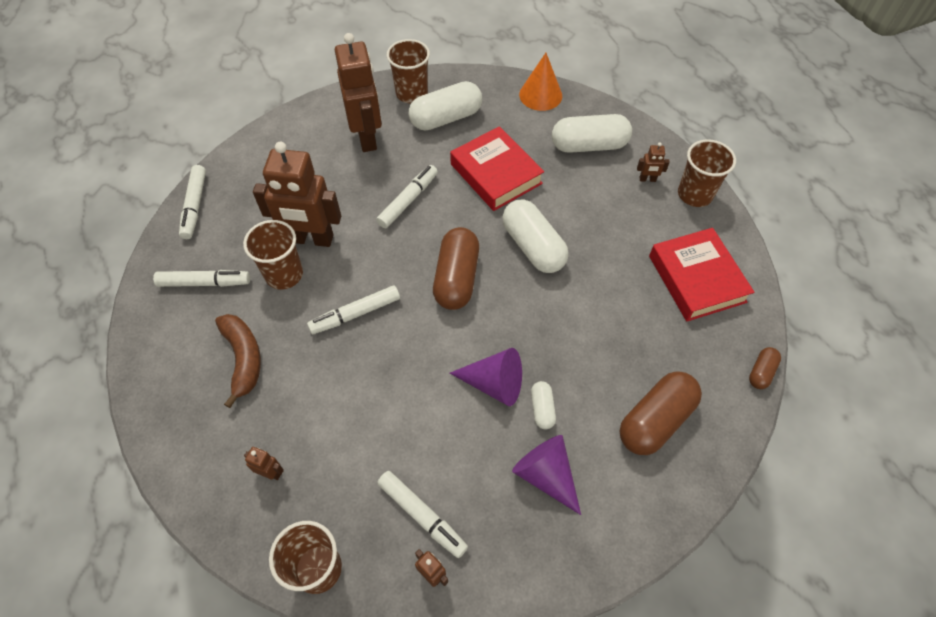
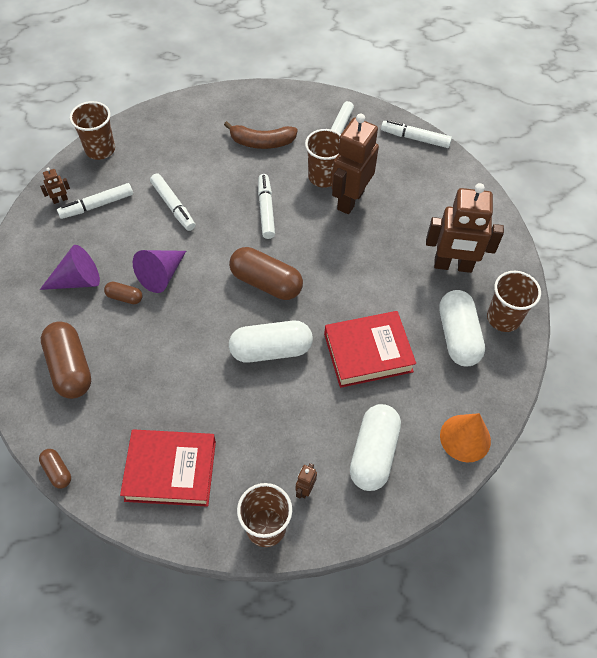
camera: 110 degrees right, 0 degrees up
(270, 472) = (172, 140): brown robot -> none
(408, 200) = (363, 274): white marker -> white marker (173, 206)
(542, 409) = (124, 297): white capsule -> brown capsule

